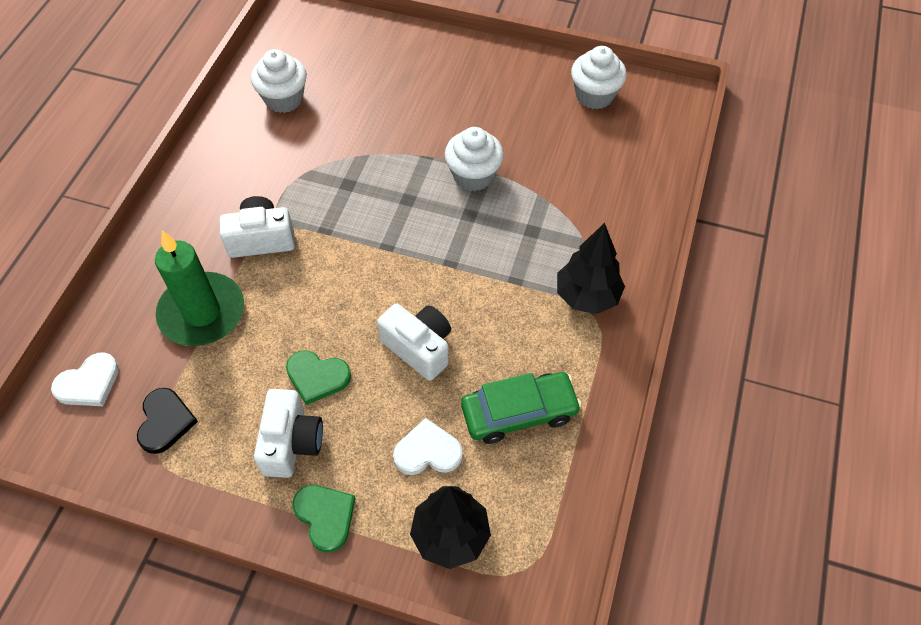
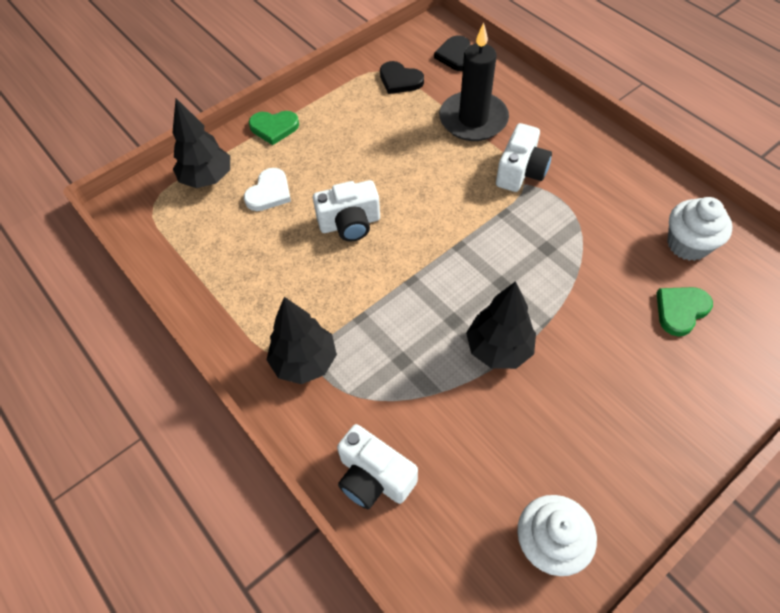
camera: 125 degrees right, 0 degrees up
(89, 383) = (455, 56): white heart -> black heart
(202, 312) = (473, 119): green candle -> black candle
(291, 443) = (335, 130): white camera -> white camera (374, 477)
(317, 377) = (372, 159): green heart -> green heart (680, 310)
(473, 176) = (498, 349): white cupcake -> black tree
(519, 412) = (250, 256): green car -> none

